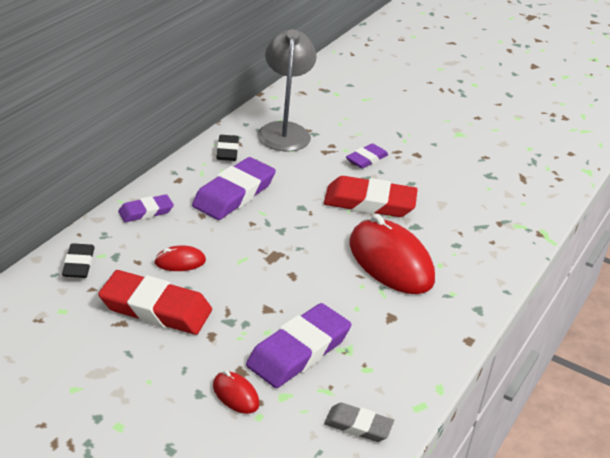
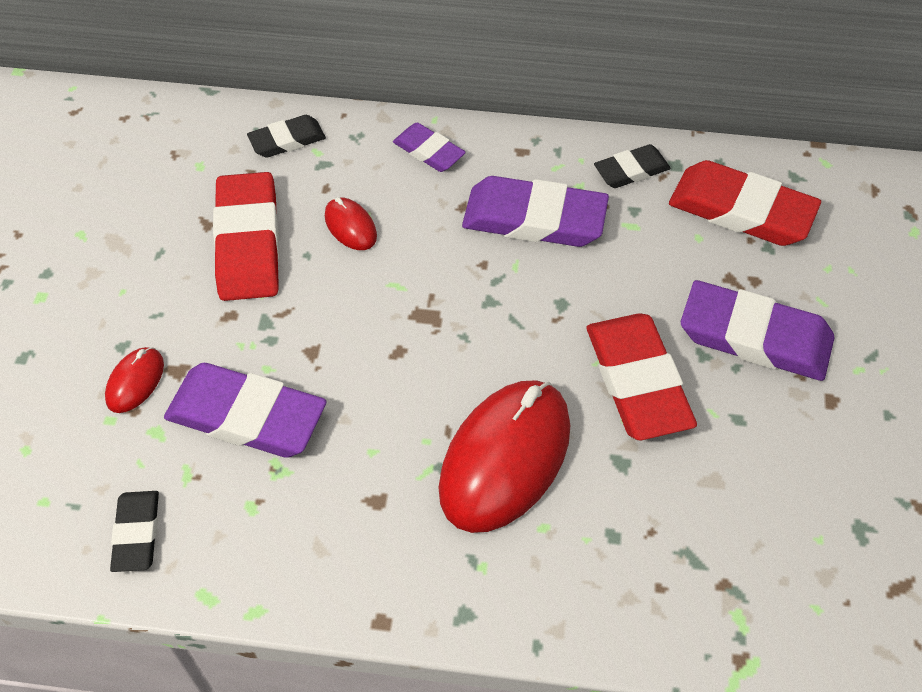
camera: 70 degrees right, 20 degrees up
(284, 131) = (741, 210): grey lamp -> red eraser
(358, 426) = (137, 533): grey eraser -> black eraser
(366, 159) = (755, 337): purple eraser -> purple eraser, size x1.81

